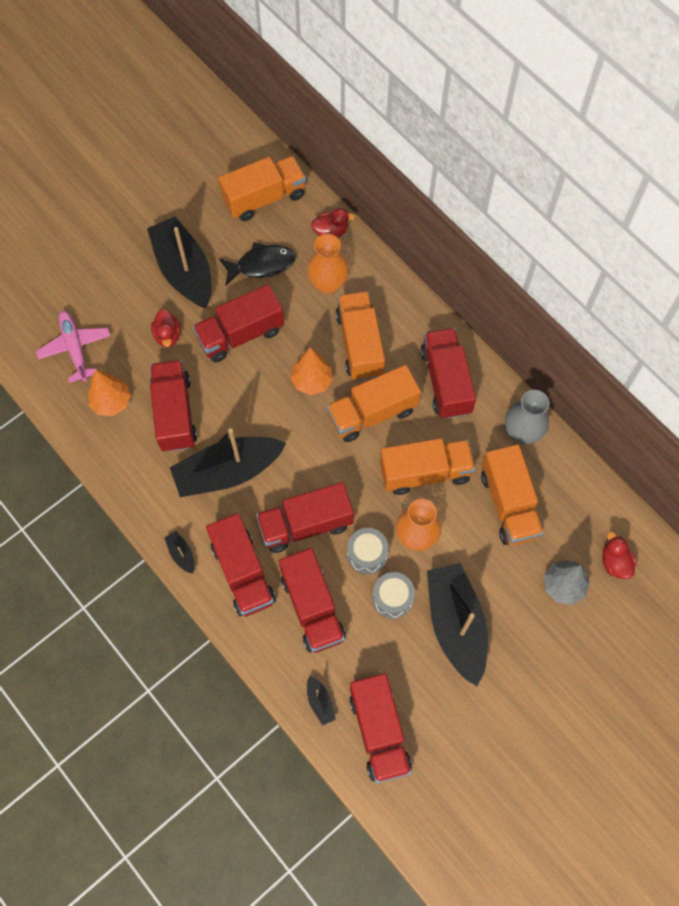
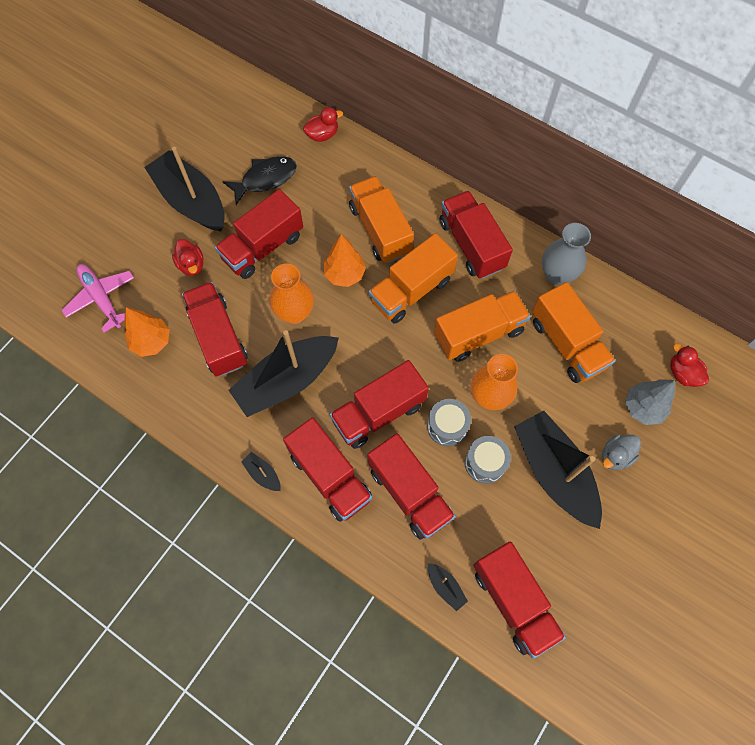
camera: 15 degrees left, 0 degrees up
(264, 198) = (250, 118): orange truck -> none
(328, 284) = (333, 182): orange vase -> orange vase (295, 313)
(520, 625) = (615, 456): none -> grey duck

